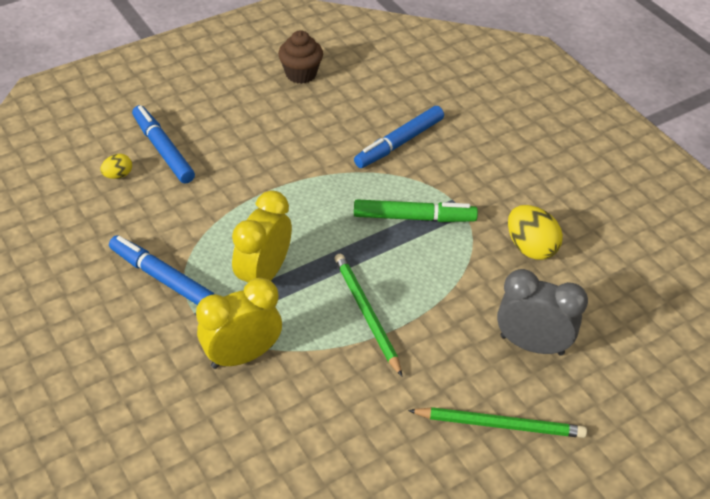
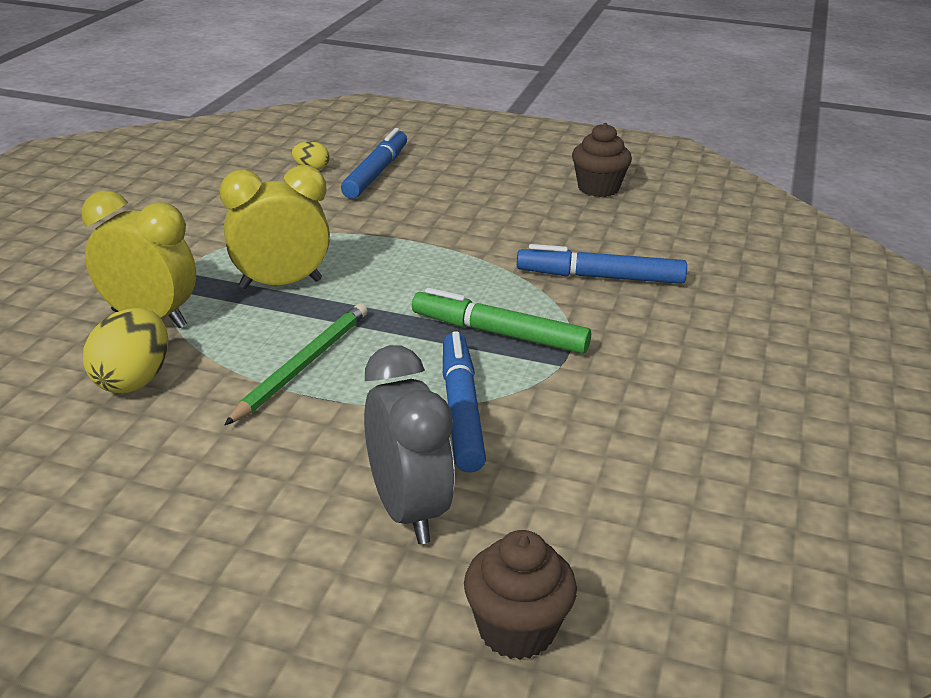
camera: 50 degrees right, 15 degrees down
(162, 277) = (207, 238): blue marker -> blue marker (461, 410)
(414, 218) = (499, 333): green marker -> green marker turned 150 degrees clockwise
(499, 424) = (230, 542): green pencil -> none
(530, 247) = (582, 436): yellow egg -> yellow egg (133, 380)
(639, 356) = (516, 630): none -> brown cupcake

